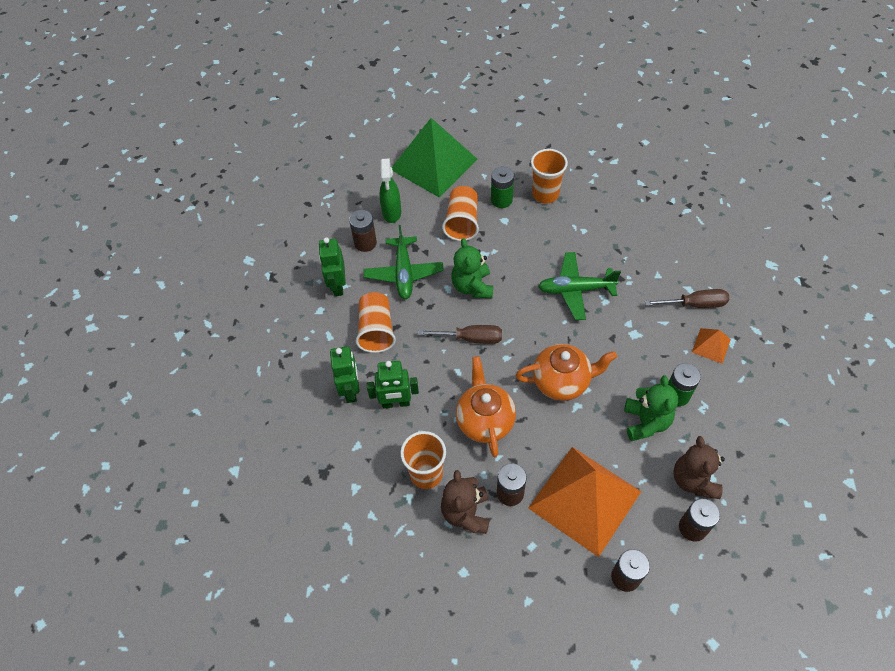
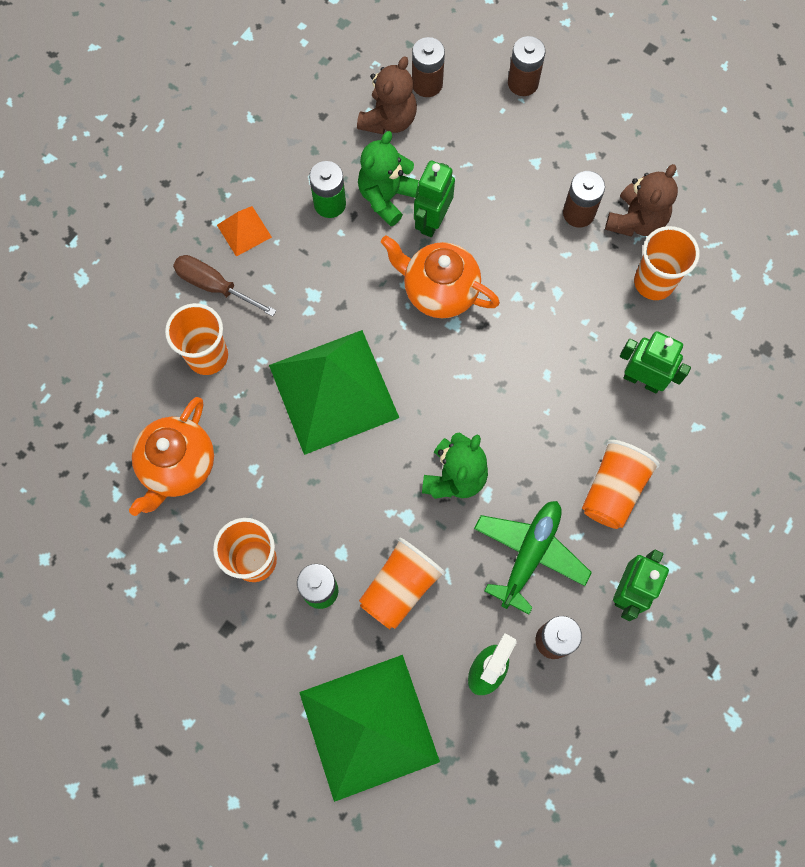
camera: 150 degrees left, 15 degrees up
(351, 390) = (687, 428): green robot -> green robot (432, 221)
(470, 338) = (505, 407): brown screwdriver -> none
(485, 420) = (554, 300): orange teapot -> orange teapot (178, 466)
(575, 290) = (333, 391): green plane -> green pyramid
(585, 500) = (509, 164): orange pyramid -> none
(661, 267) = (207, 356): none -> orange cup

